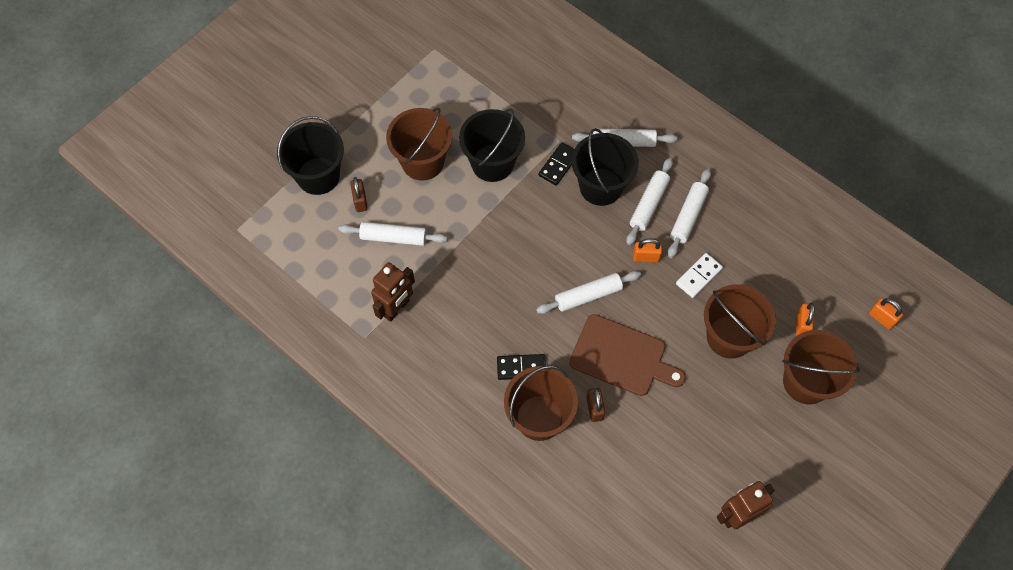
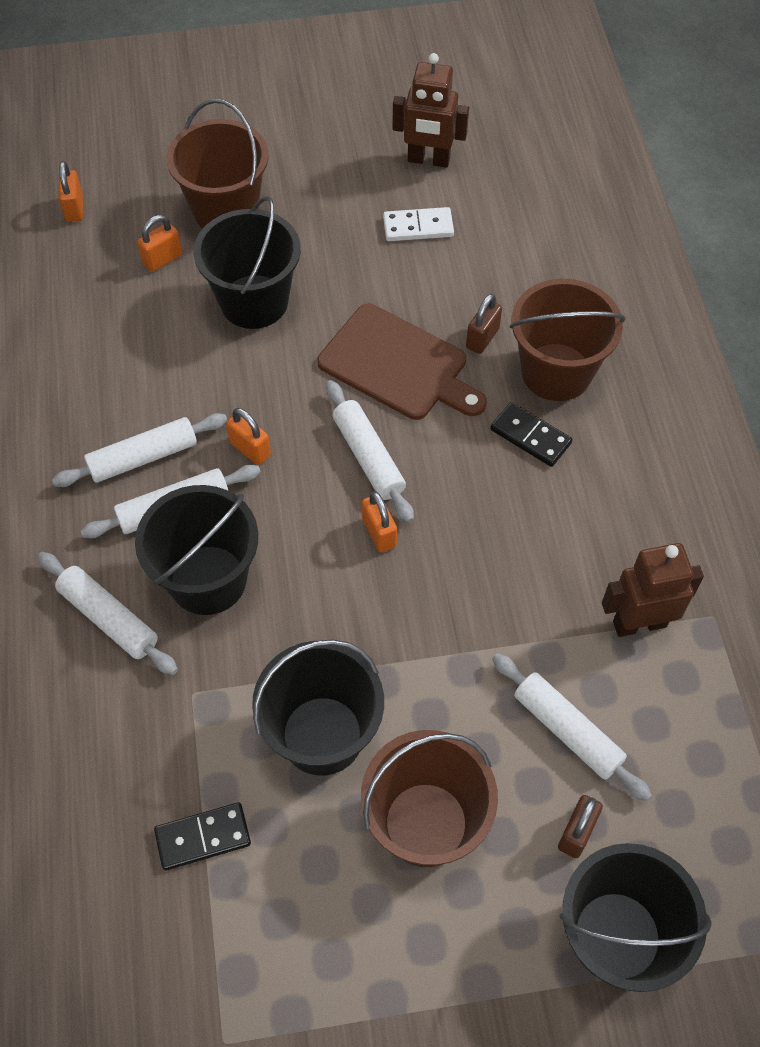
camera: 140 degrees left, 5 degrees down
(548, 262) = (379, 533): none -> orange padlock
(559, 165) = (231, 656): black domino -> black domino (203, 837)
(588, 295) = (368, 457): white rolling pin -> white rolling pin turned 45 degrees clockwise
(621, 357) = (398, 365): brown cutting board -> brown cutting board turned 150 degrees clockwise
(698, 276) = (213, 383): white domino -> white domino (418, 227)
(729, 337) = (254, 302): brown bucket -> black bucket

